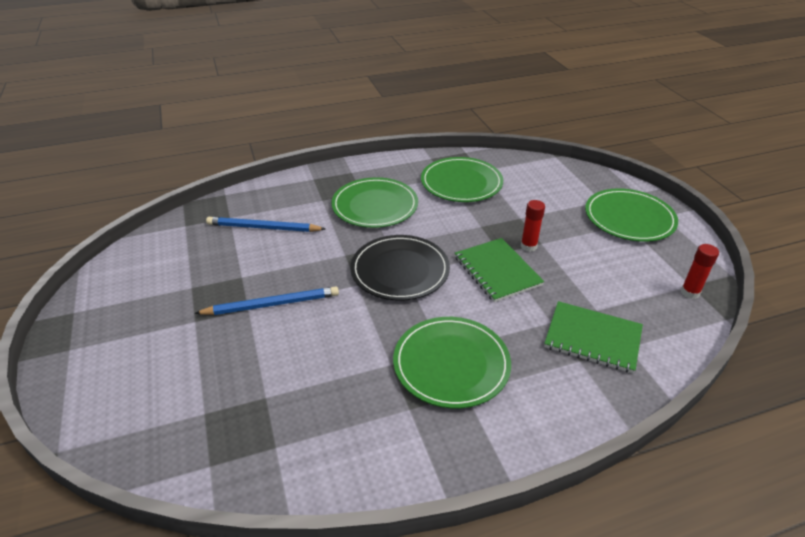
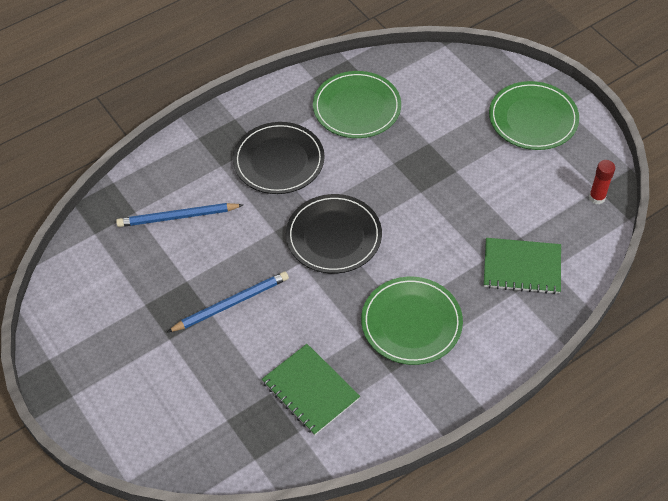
camera: 15 degrees left, 15 degrees up
(375, 205) = (279, 160): green plate -> black plate
(497, 271) = (424, 215): green notebook -> green notebook (310, 390)
(528, 246) = (445, 178): red glue stick -> none

